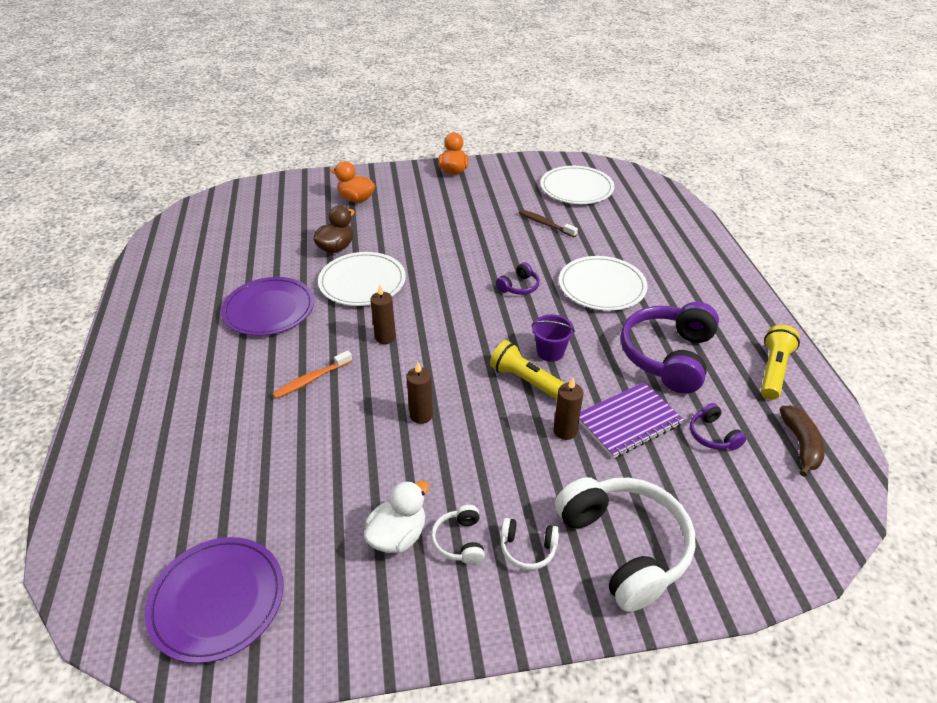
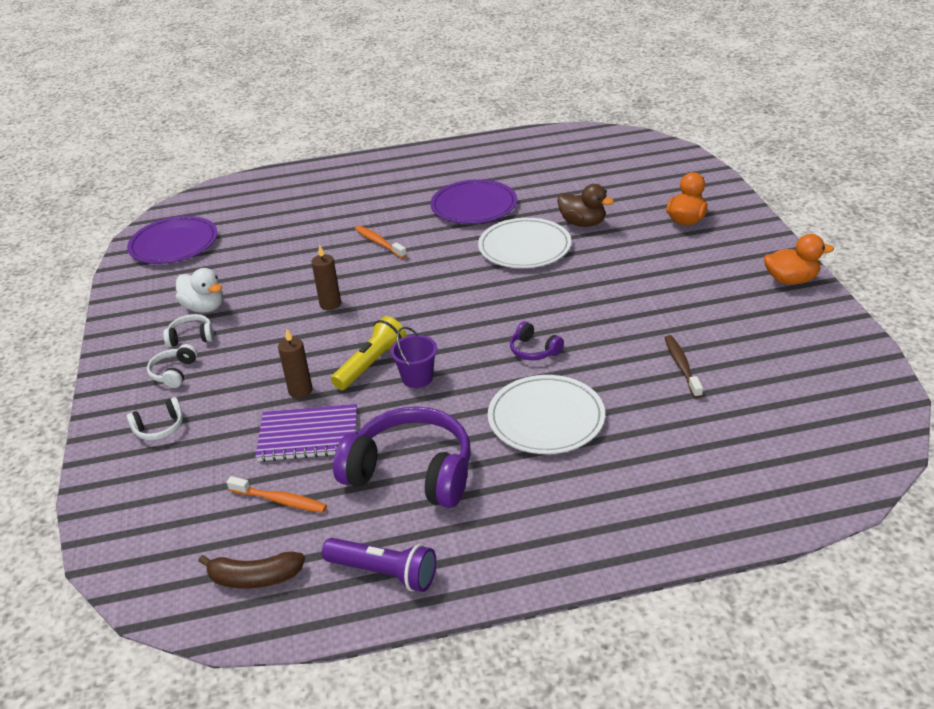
camera: 90 degrees right, 5 degrees down
(385, 337) = (437, 272): brown candle -> none
(545, 224) = (681, 366): brown toothbrush -> brown toothbrush turned 45 degrees counterclockwise
(576, 188) = (797, 394): white plate -> none
(624, 547) = (159, 428): white headphones -> white headphones, size x0.45
(628, 421) = (308, 435): purple notebook -> purple notebook turned 60 degrees counterclockwise
(712, 435) = (280, 500): purple headphones -> orange toothbrush
(773, 370) = (384, 573): yellow flashlight -> purple flashlight

